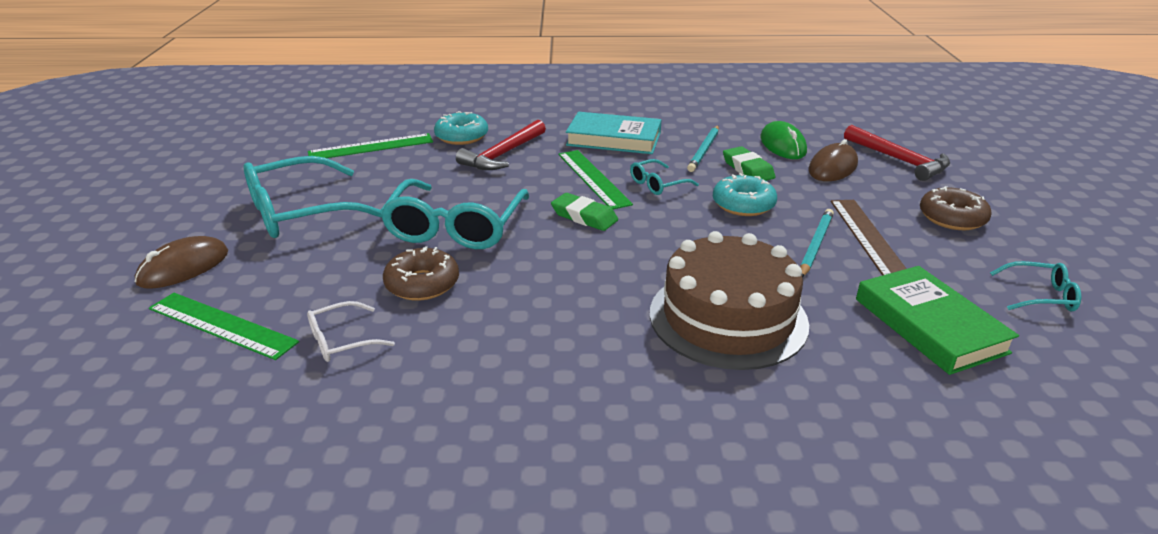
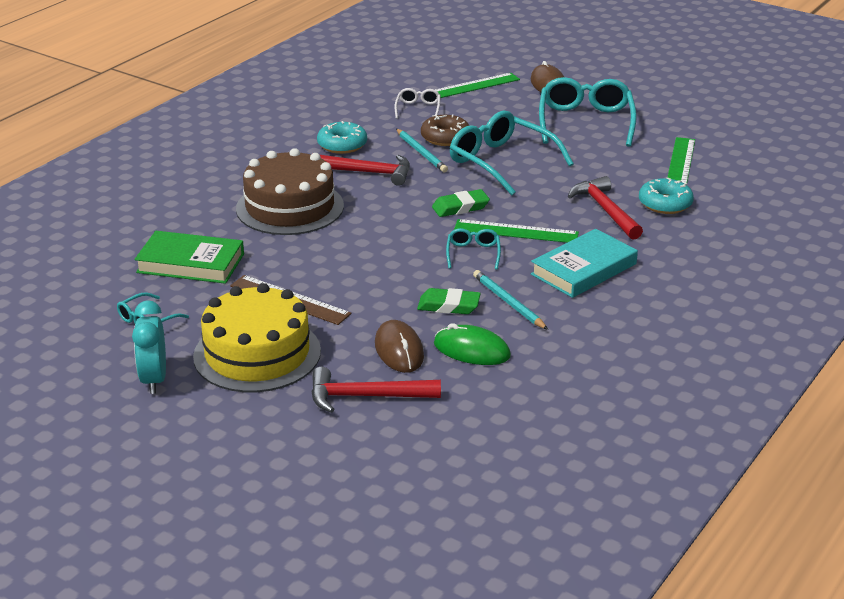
camera: 125 degrees right, 0 degrees up
(577, 301) = (367, 172): none -> red hammer
(743, 204) = (397, 274): turquoise donut -> turquoise donut (342, 145)
(815, 245) = (310, 273): turquoise pencil -> turquoise pencil (421, 152)
(952, 218) = (257, 354): brown donut -> yellow cake
(1073, 247) = (154, 379): none -> turquoise clock

